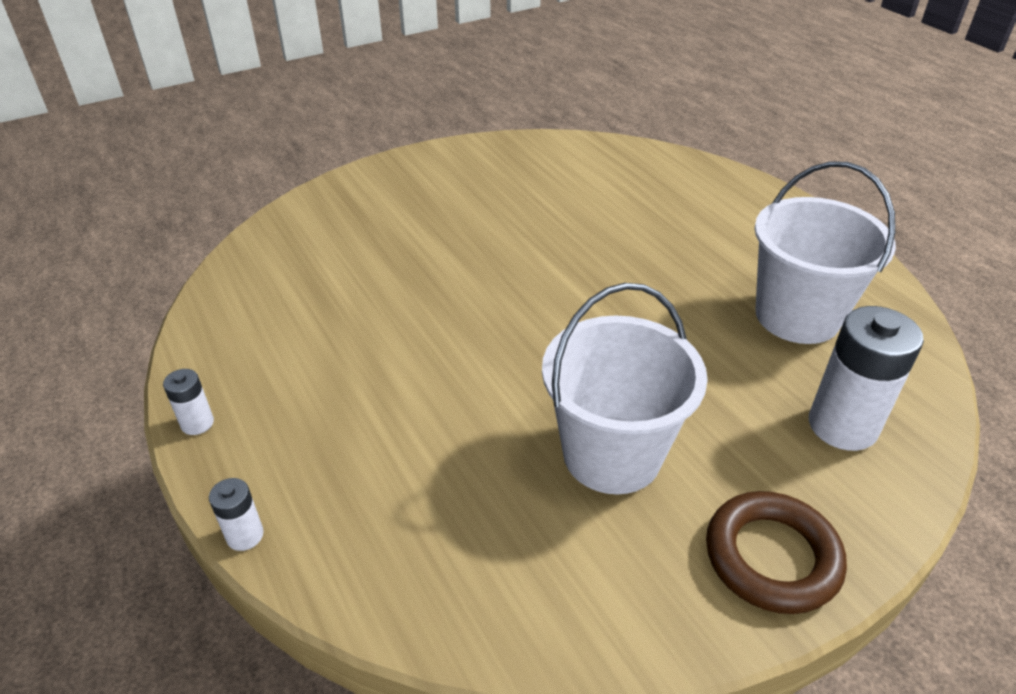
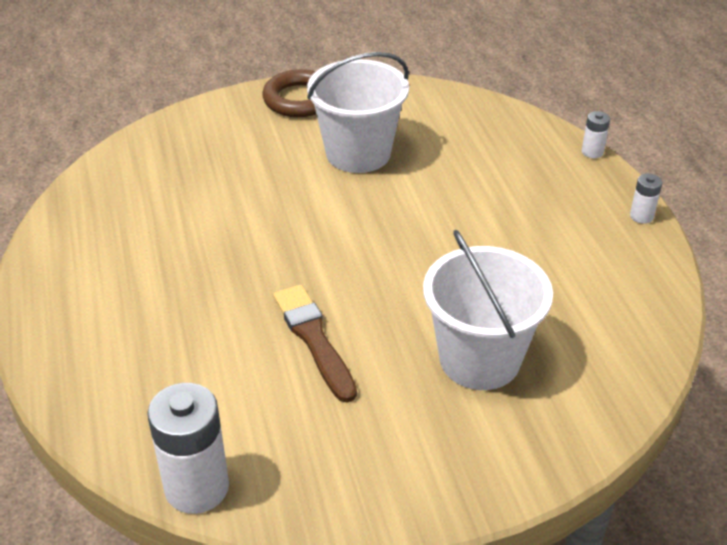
camera: 165 degrees left, 0 degrees up
(548, 231) = (314, 339): none -> brown brush
(797, 316) = (154, 213): white bucket -> white bucket (479, 359)
(842, 426) = (200, 143): white battery -> white battery (197, 487)

